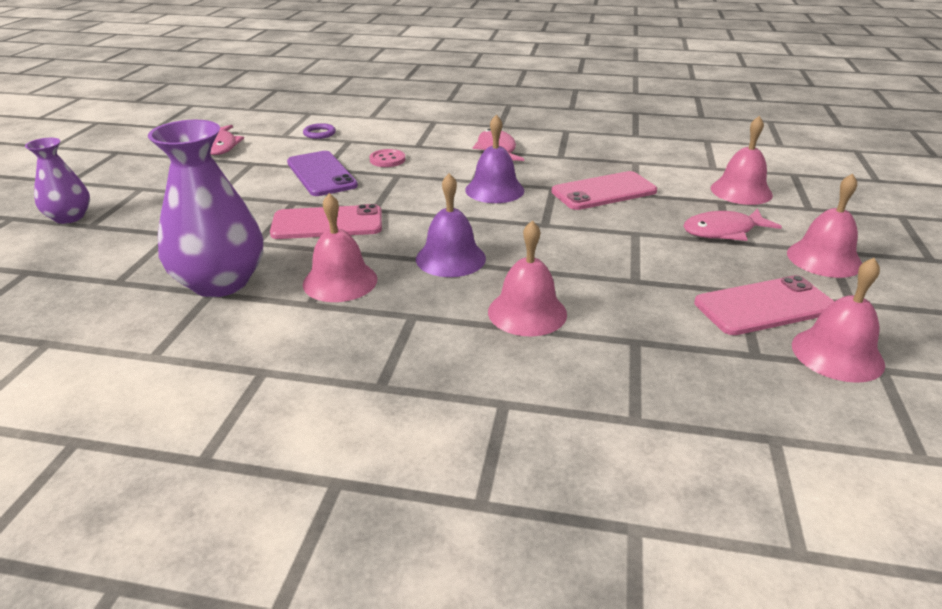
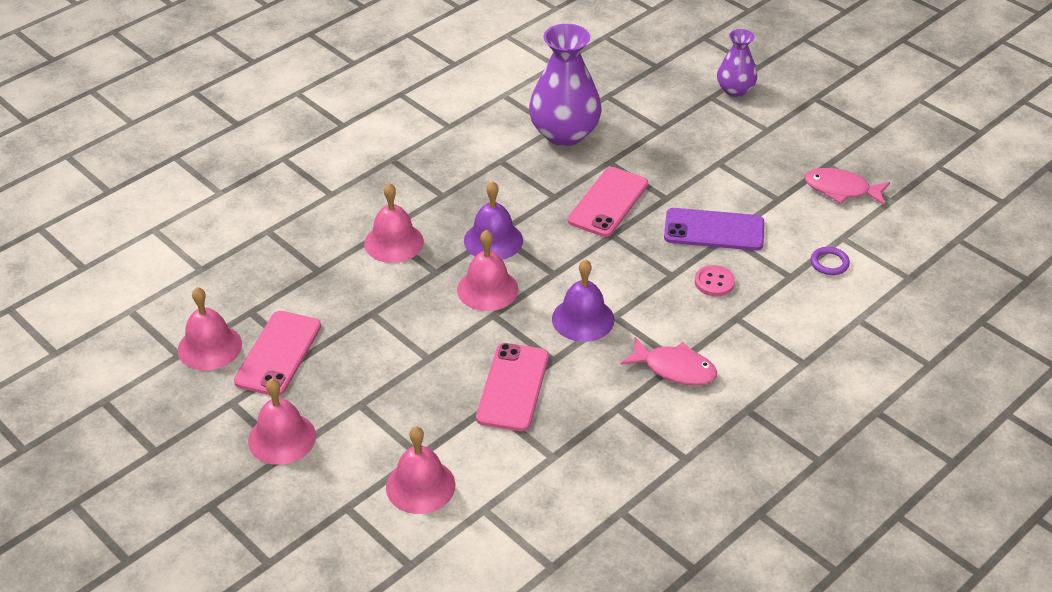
camera: 125 degrees right, 10 degrees up
(340, 281) = (514, 180): pink bell -> pink bell (487, 289)
(723, 231) = (375, 412): pink fish -> none

